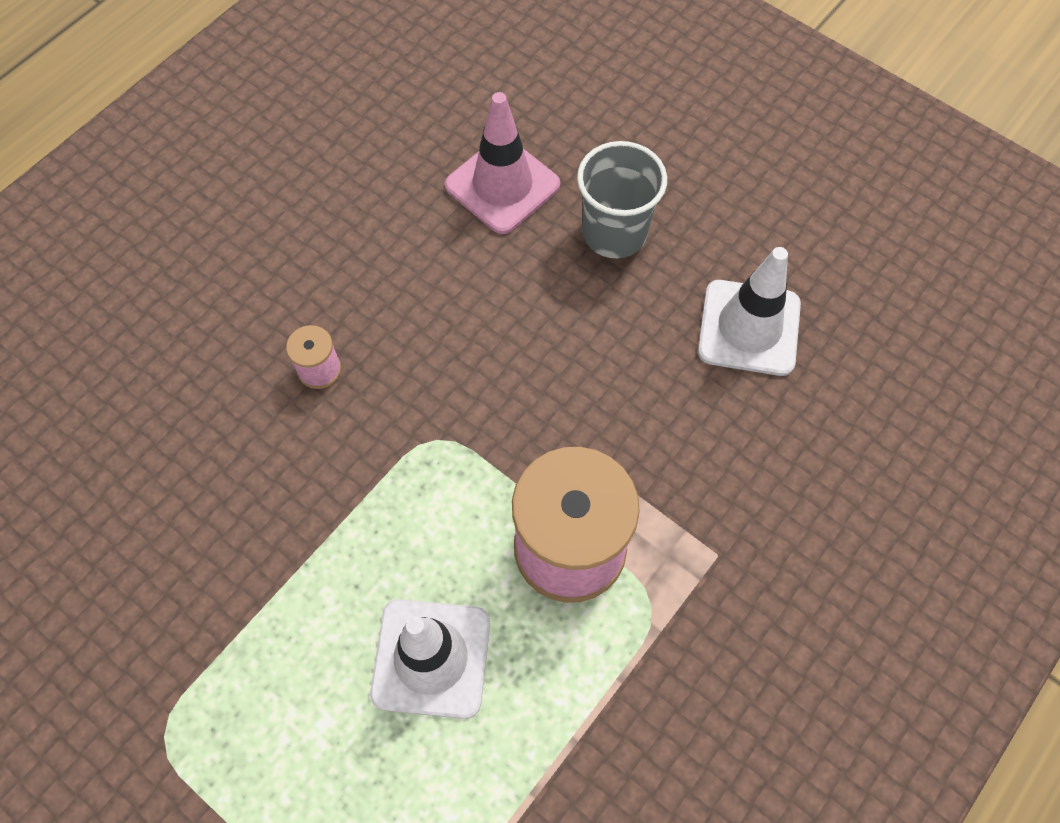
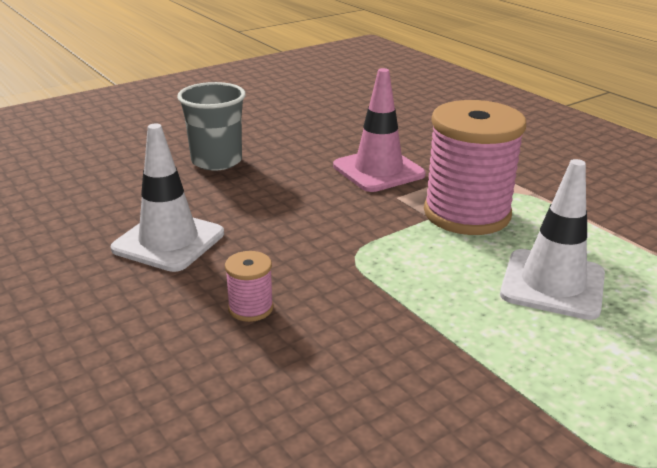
camera: 75 degrees left, 35 degrees down
(502, 185) = (133, 195): pink traffic cone -> pink traffic cone (378, 170)
(749, 328) = (323, 133): white traffic cone -> white traffic cone (168, 241)

